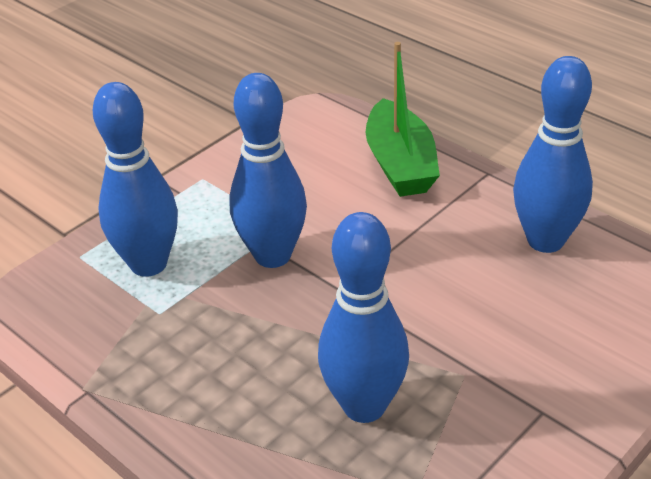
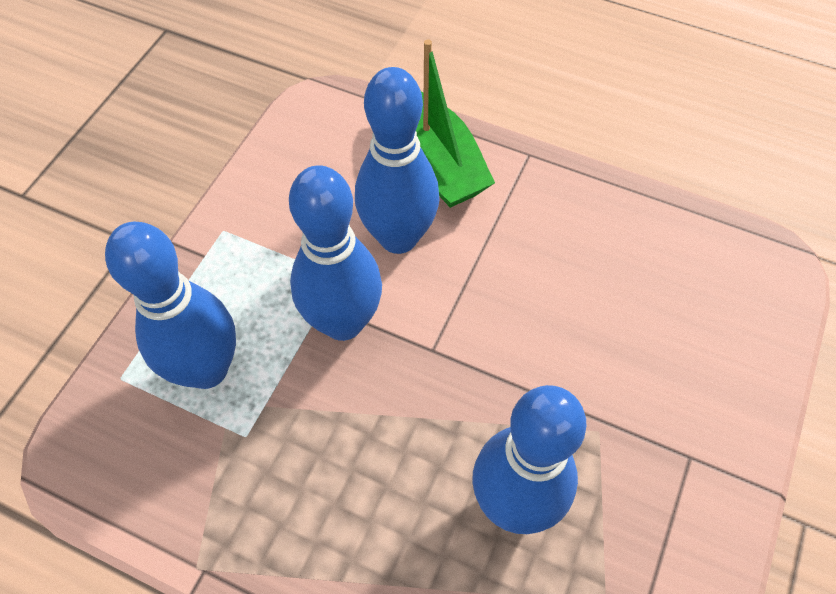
camera: 20 degrees left, 20 degrees up
(545, 240) = (618, 233): blue bowling pin -> blue bowling pin (398, 237)

